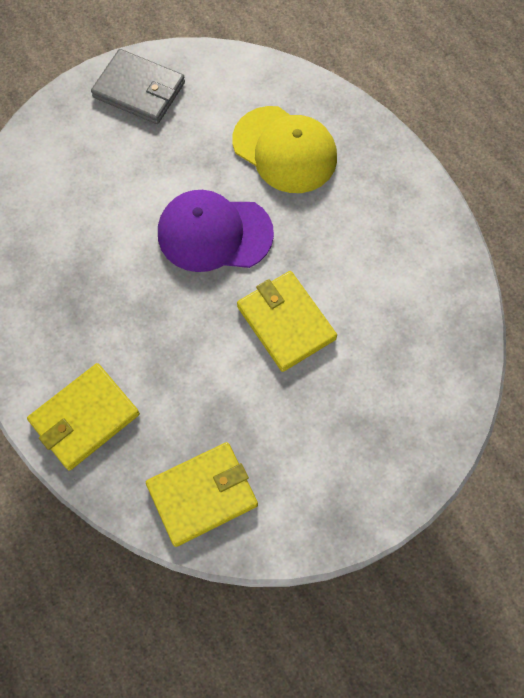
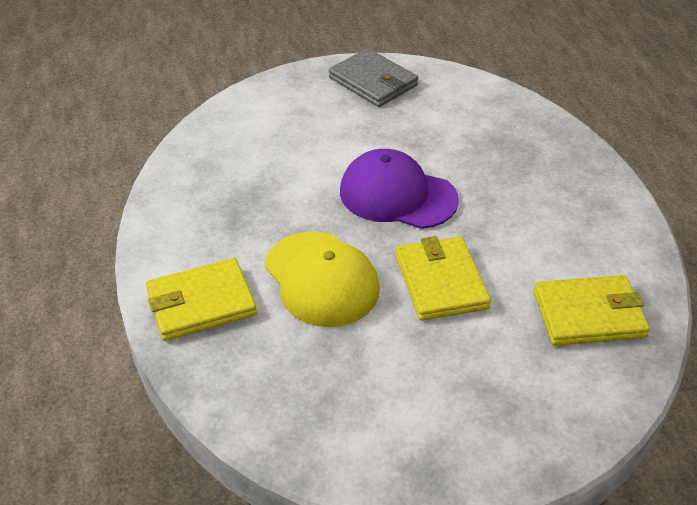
camera: 20 degrees right, 25 degrees down
(202, 494) = (288, 402): yellow wallet -> yellow wallet (589, 314)
(285, 150) = (494, 151): yellow cap -> yellow cap (321, 279)

